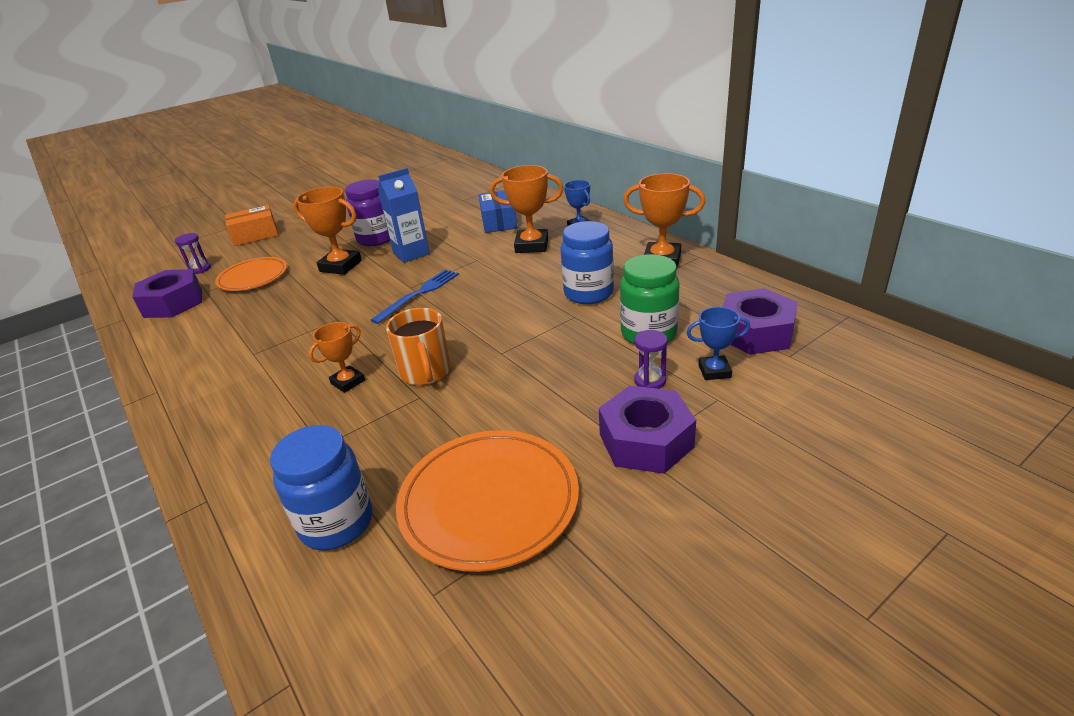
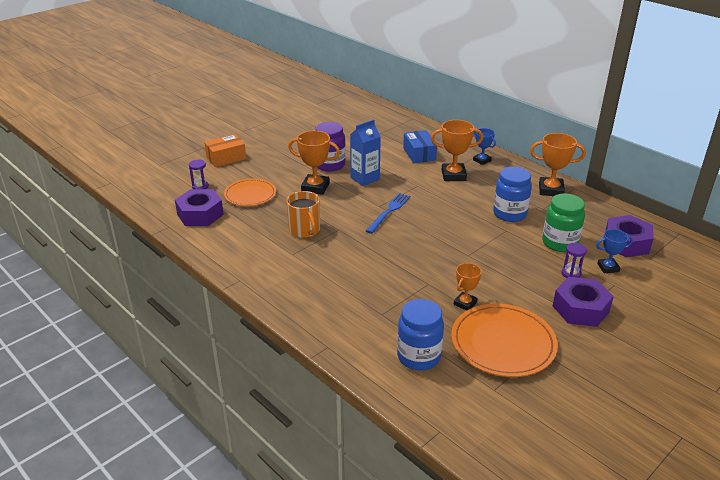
camera: 10 degrees left, 0 degrees up
(348, 382) = (374, 274): orange trophy -> orange trophy (465, 303)
(425, 372) = (424, 267): orange mug -> orange mug (305, 230)

